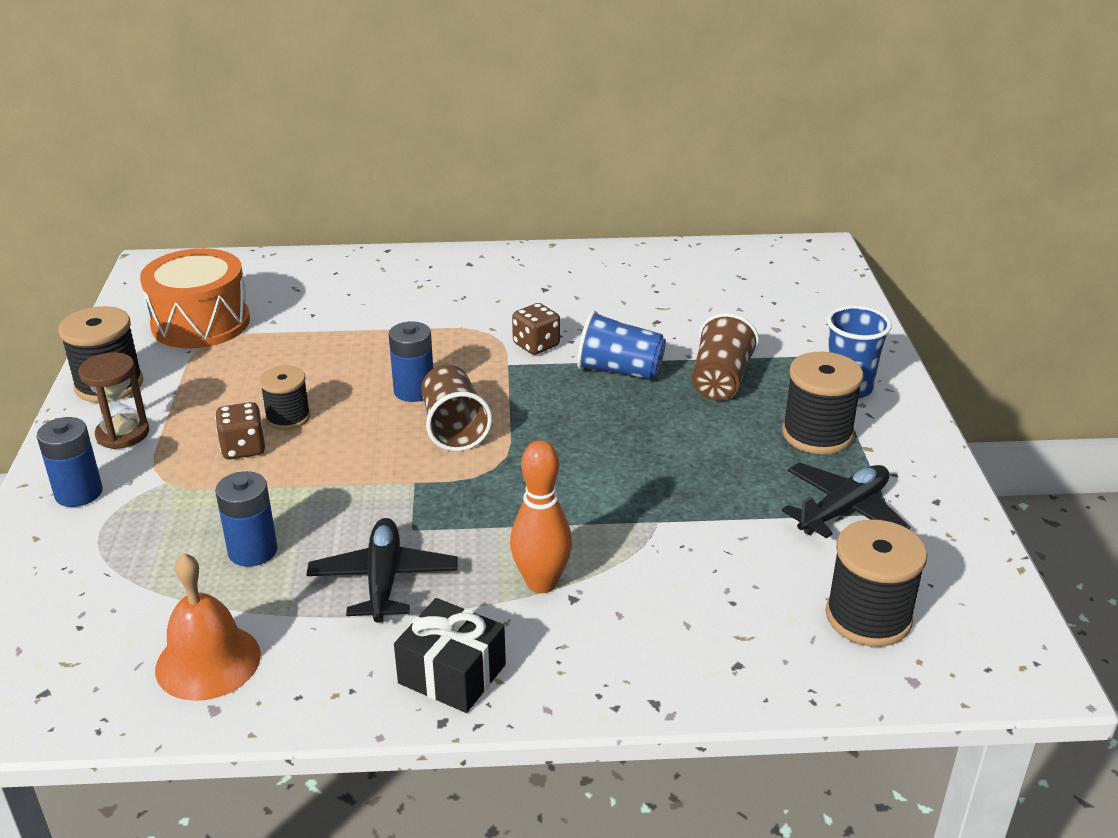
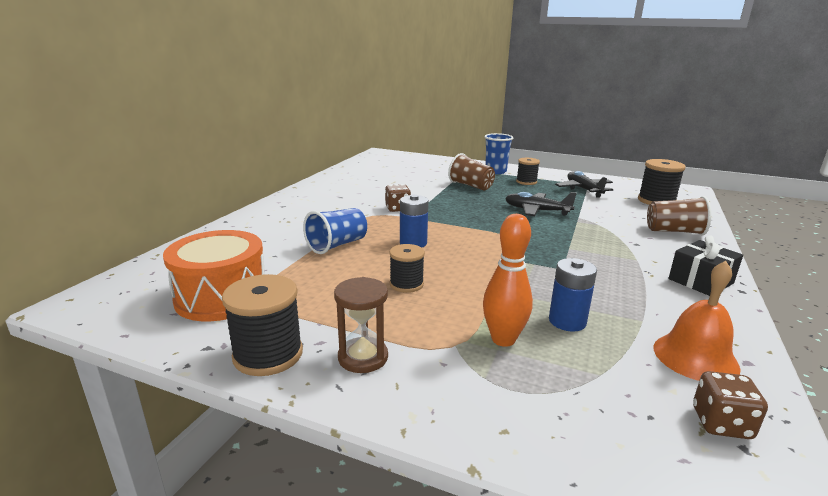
camera: 65 degrees left, 10 degrees down
(79, 493) = (443, 394): blue battery -> none
(243, 448) = (433, 306): brown dice -> brown dice (721, 423)
(383, 580) = (611, 284): black plane -> black plane (536, 211)
(454, 428) = (464, 240): brown cup -> brown cup (674, 231)
(541, 583) = (623, 247): orange bowling pin -> orange bowling pin (503, 339)
(619, 370) = (442, 199): blue cup -> blue cup (337, 245)
(817, 434) = (526, 182): black spool -> black spool, size x0.64

